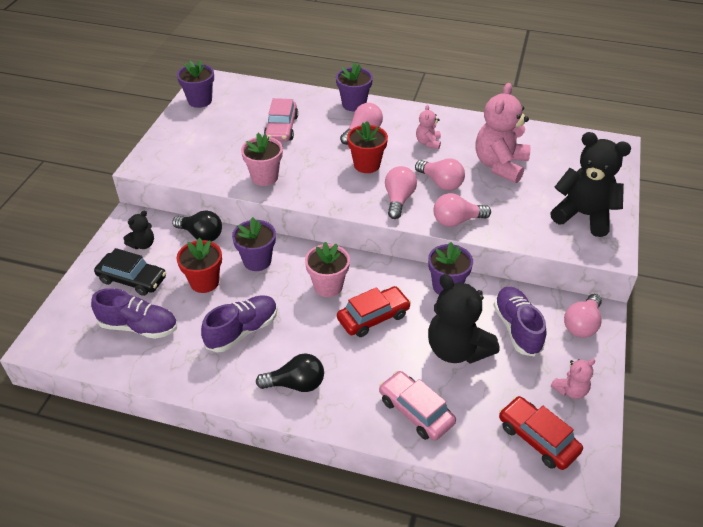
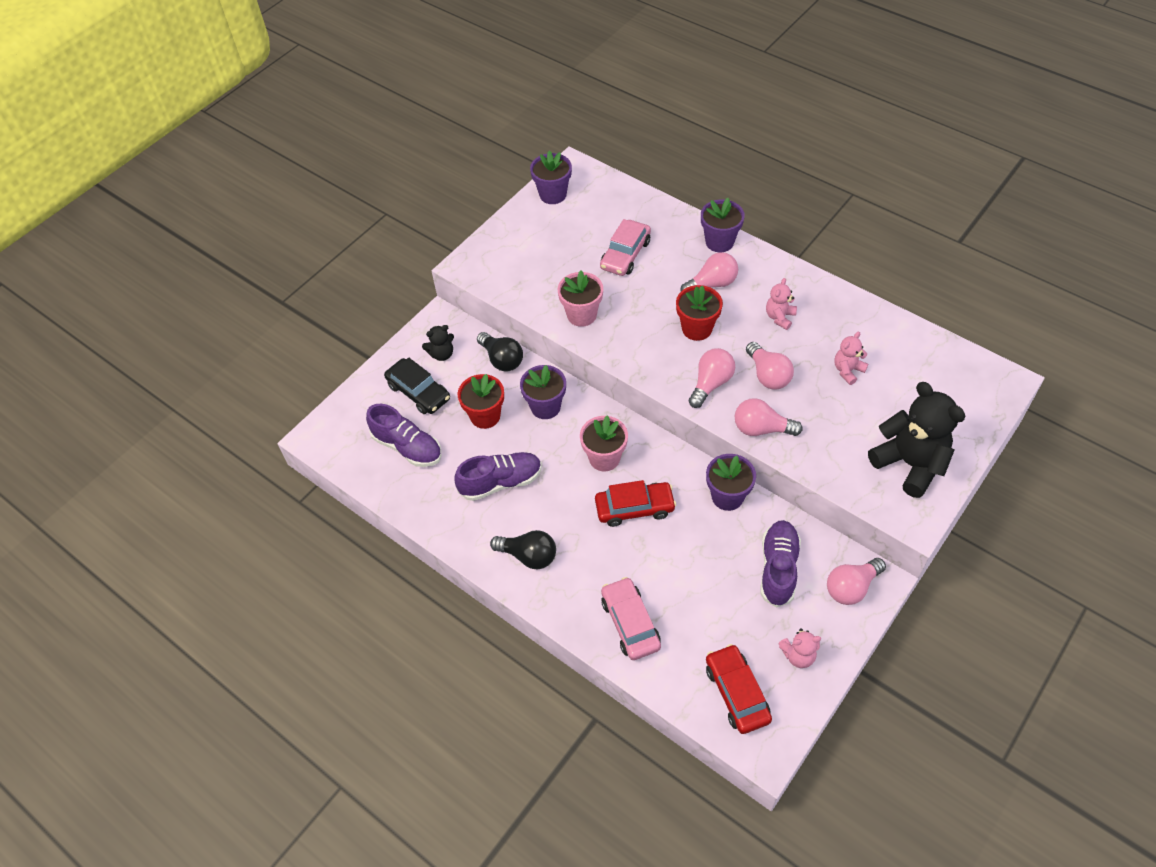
camera: 25 degrees right, 10 degrees up
(457, 349) = (703, 571): black teddy bear -> none
(500, 165) = (847, 370): pink teddy bear -> pink teddy bear, size x0.49

